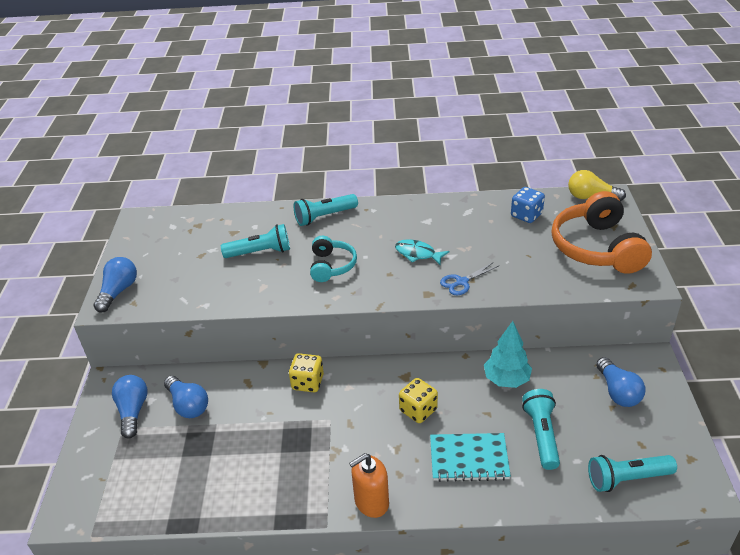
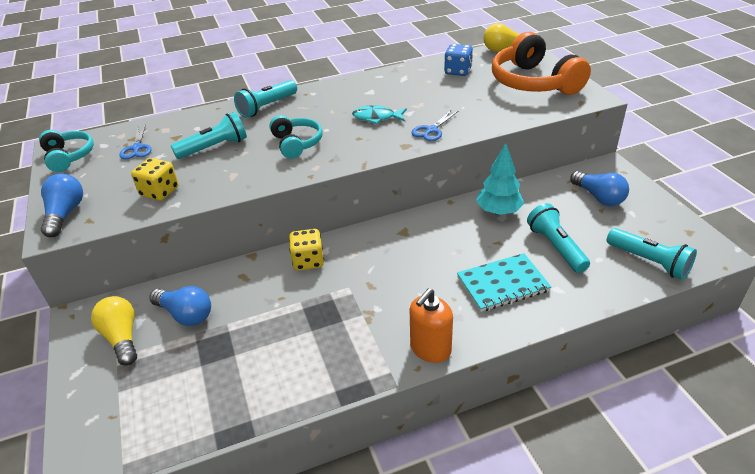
camera: 20 degrees left, 0 degrees up
(133, 411) = (122, 337): blue light bulb -> yellow light bulb
(141, 232) = (69, 157): none -> turquoise headphones
(197, 236) = (137, 148): none -> blue scissors
(418, 410) = (432, 256): yellow dice -> yellow dice (160, 192)
(627, 479) = (649, 262): turquoise flashlight -> turquoise flashlight turned 105 degrees counterclockwise

